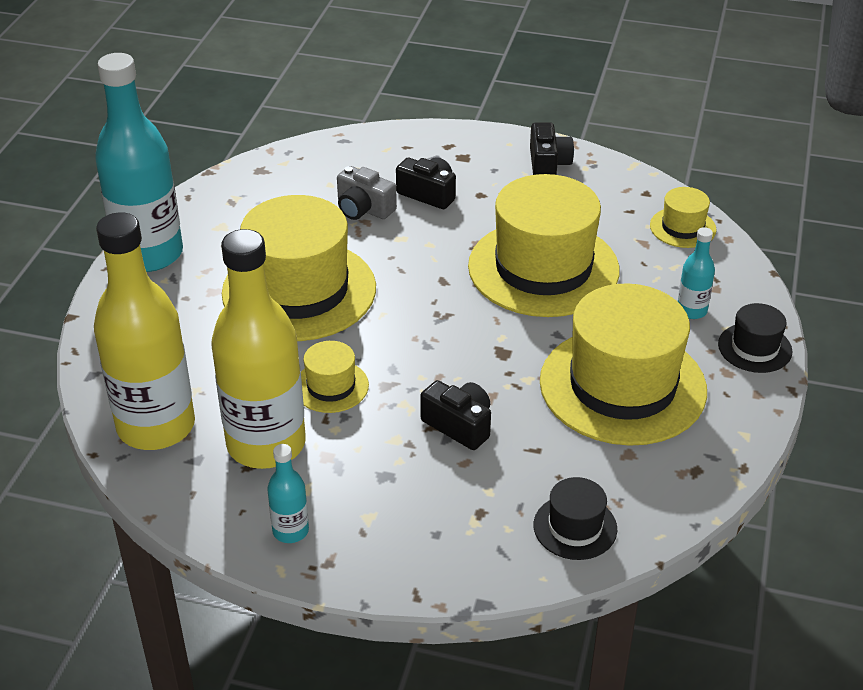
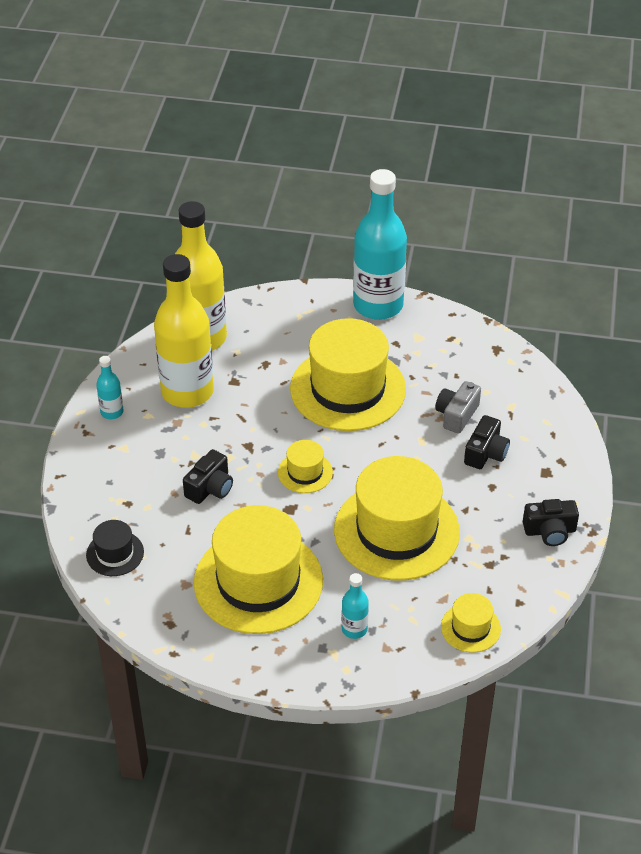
camera: 85 degrees right, 5 degrees up
(331, 386) = (245, 417): yellow hat -> yellow hat (305, 472)
(755, 348) = (311, 670): black hat -> none

